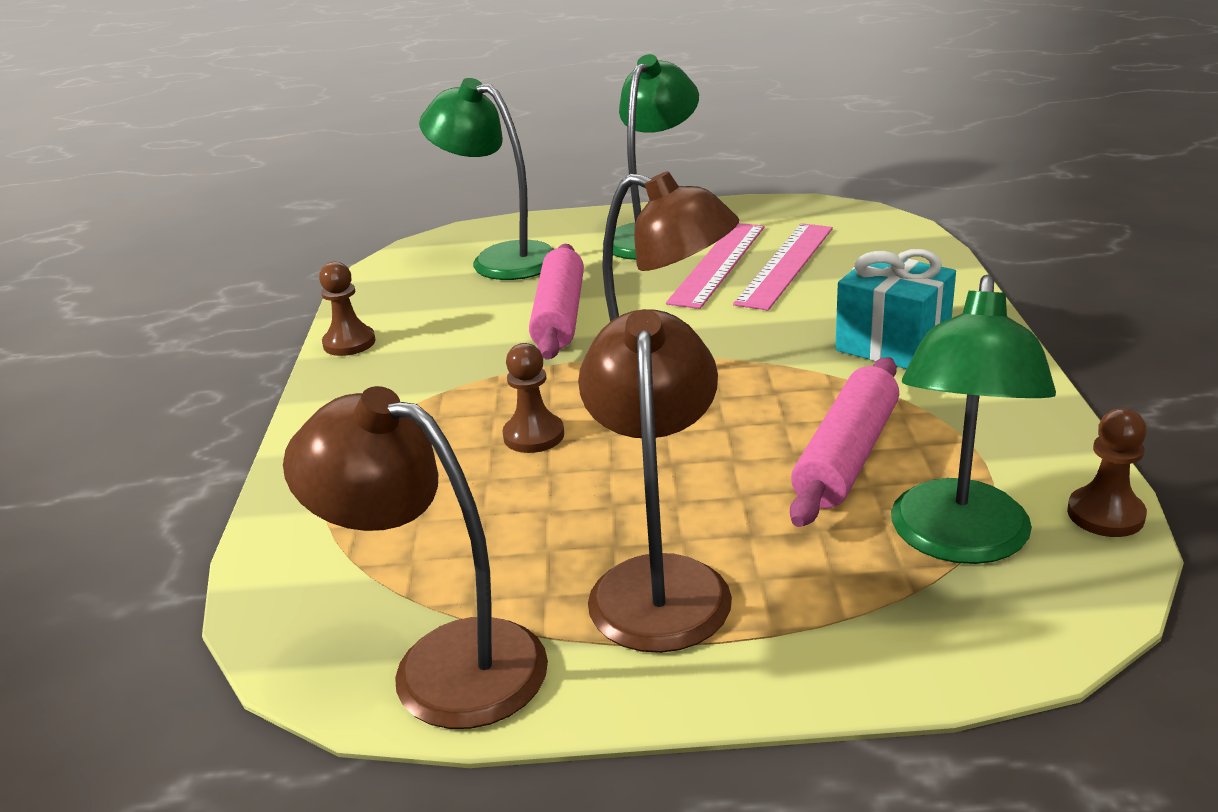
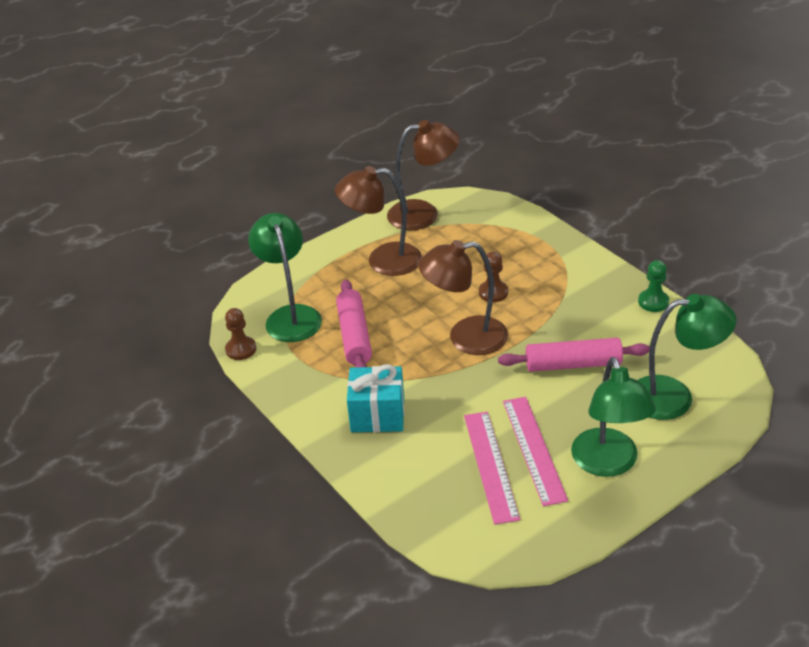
camera: 145 degrees right, 10 degrees up
(349, 343) = (653, 302): brown pawn -> green pawn
(559, 316) = (573, 364): pink rolling pin -> pink rolling pin turned 60 degrees counterclockwise
(659, 582) = (383, 260): brown lamp -> brown lamp turned 120 degrees clockwise

